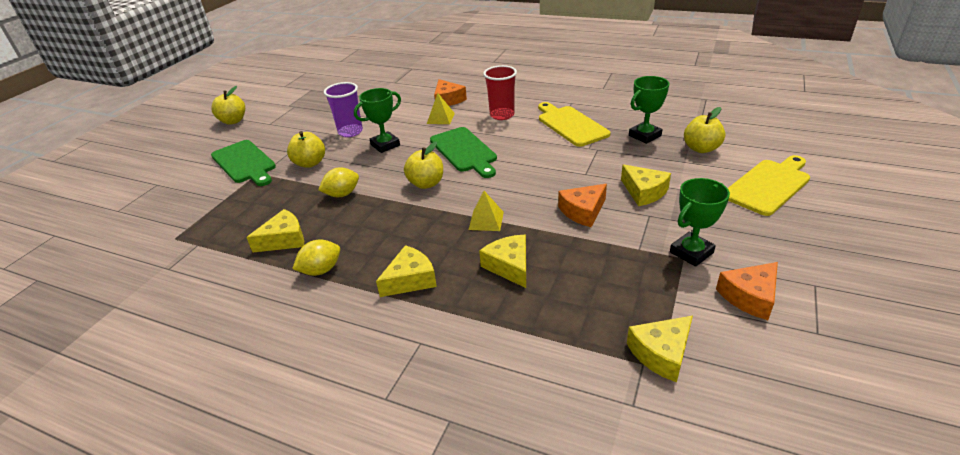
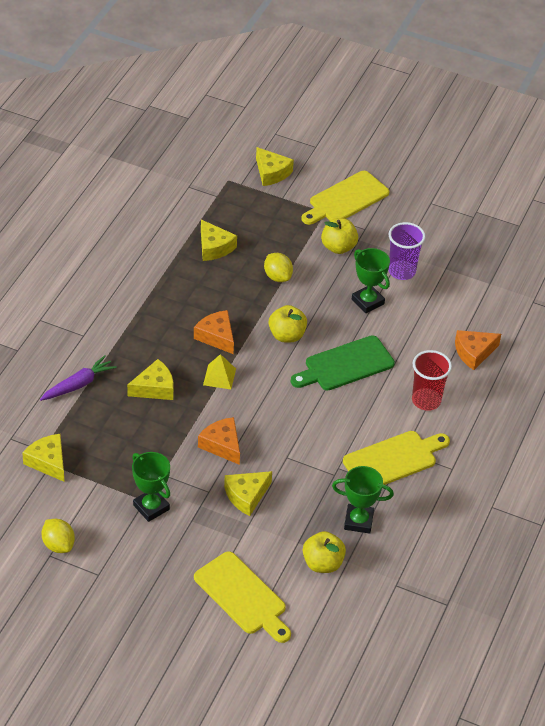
camera: 85 degrees right, 10 degrees up
(233, 121) = (441, 172): yellow apple -> none
(244, 163) = (346, 199): green cutting board -> yellow cutting board
(321, 270) = (170, 275): yellow lemon -> yellow lemon (58, 545)
(410, 280) = (149, 328): yellow cheese -> yellow cheese (271, 173)
(440, 118) = (425, 346): yellow pyramid -> none
(513, 337) = (78, 384): none -> purple carrot
(644, 135) = (358, 521): green trophy -> green trophy turned 45 degrees counterclockwise
(750, 297) = (93, 528): orange cheese -> orange cheese (216, 337)

